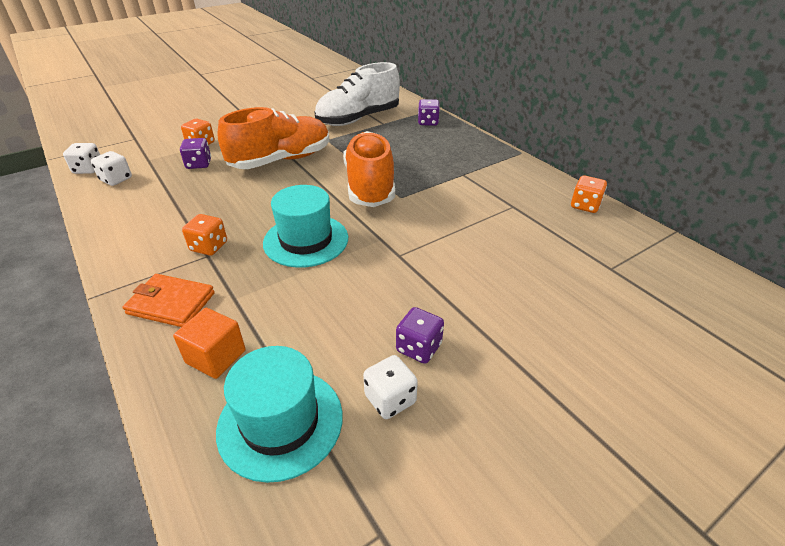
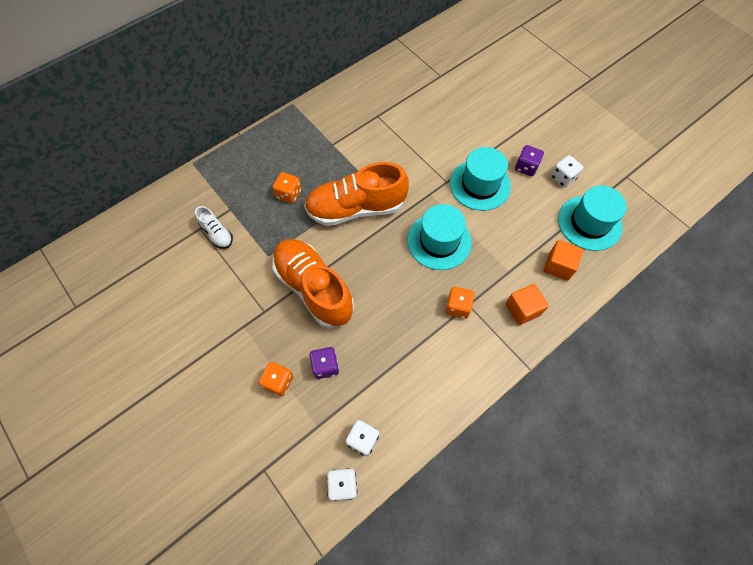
camera: 95 degrees left, 25 degrees up
(171, 303) = (522, 309): orange wallet -> orange cube
(358, 119) = (217, 234): white shoe -> white shoe, size x0.46
(389, 287) = (480, 185): none -> turquoise hat
(428, 122) = (228, 171): purple dice -> none
(585, 205) = (372, 76): orange dice -> orange dice (289, 194)

